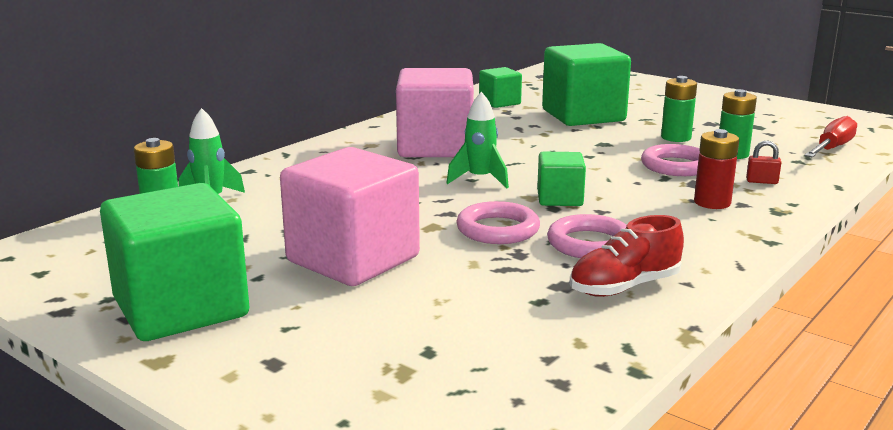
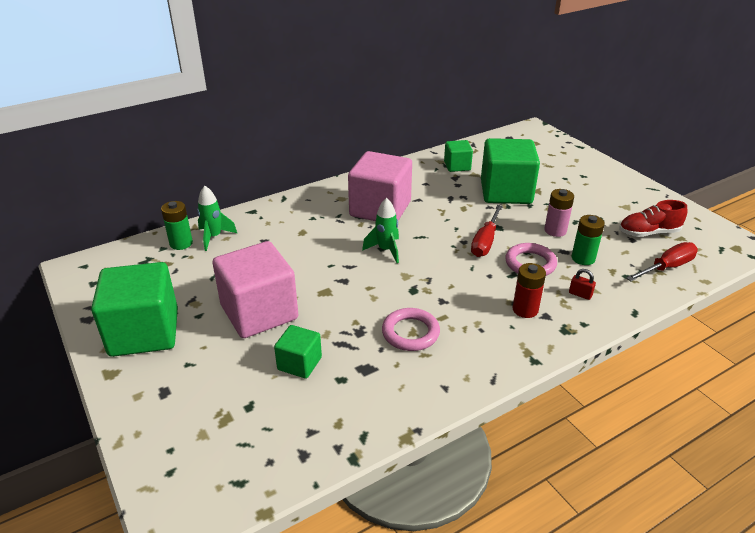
camera: 20 degrees right, 15 degrees up
(498, 229) = (362, 304): pink ring -> none
(559, 199) = (423, 282): green cube -> green cube (299, 363)
(602, 156) = (485, 242): none -> red screwdriver
(624, 287) = (401, 380): red shoe -> red shoe (648, 233)
(676, 137) = (555, 230): green battery -> pink battery

